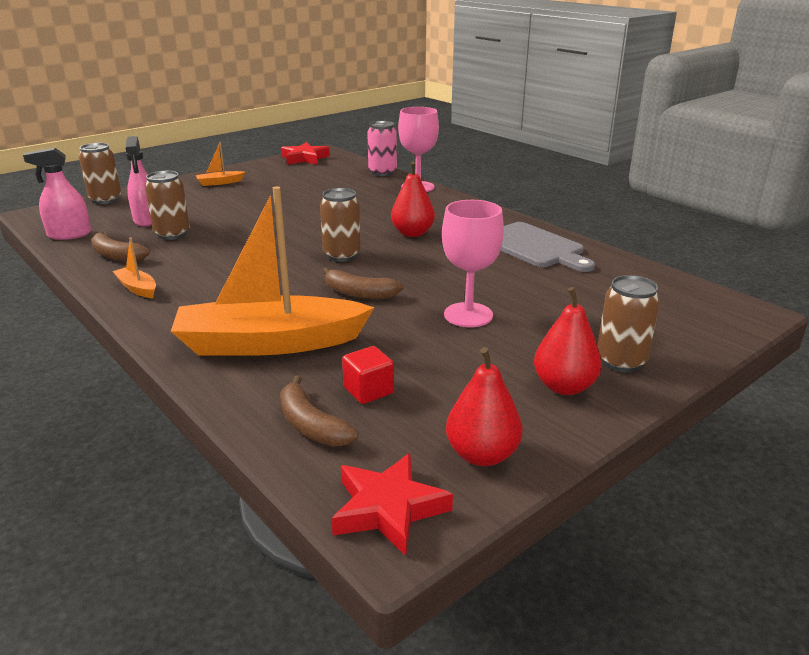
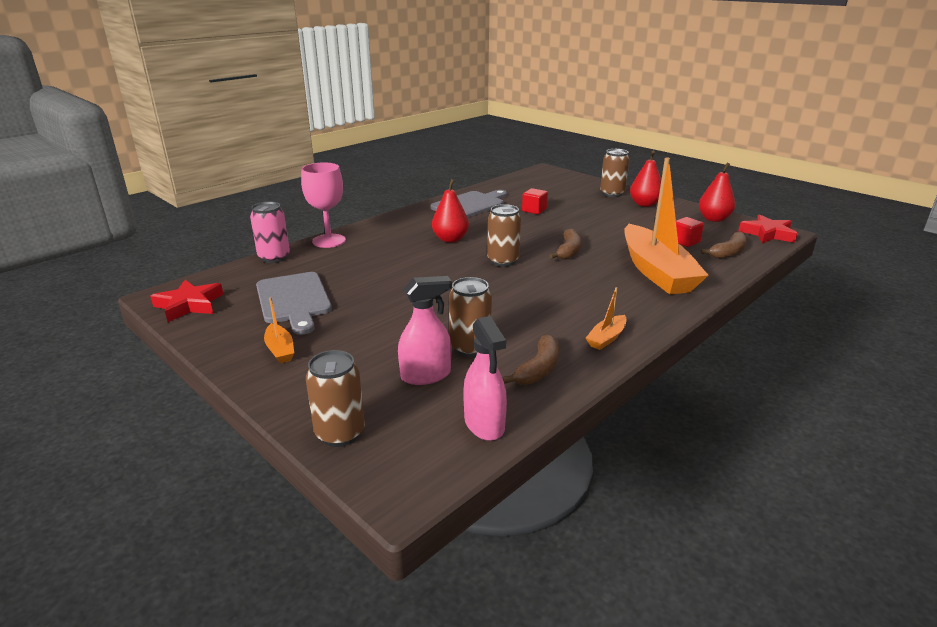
camera: 95 degrees left, 0 degrees up
(295, 182) = (294, 300): none -> grey cutting board
(468, 315) = (582, 222): pink goblet -> none
(517, 285) = (534, 210): none -> red cube

